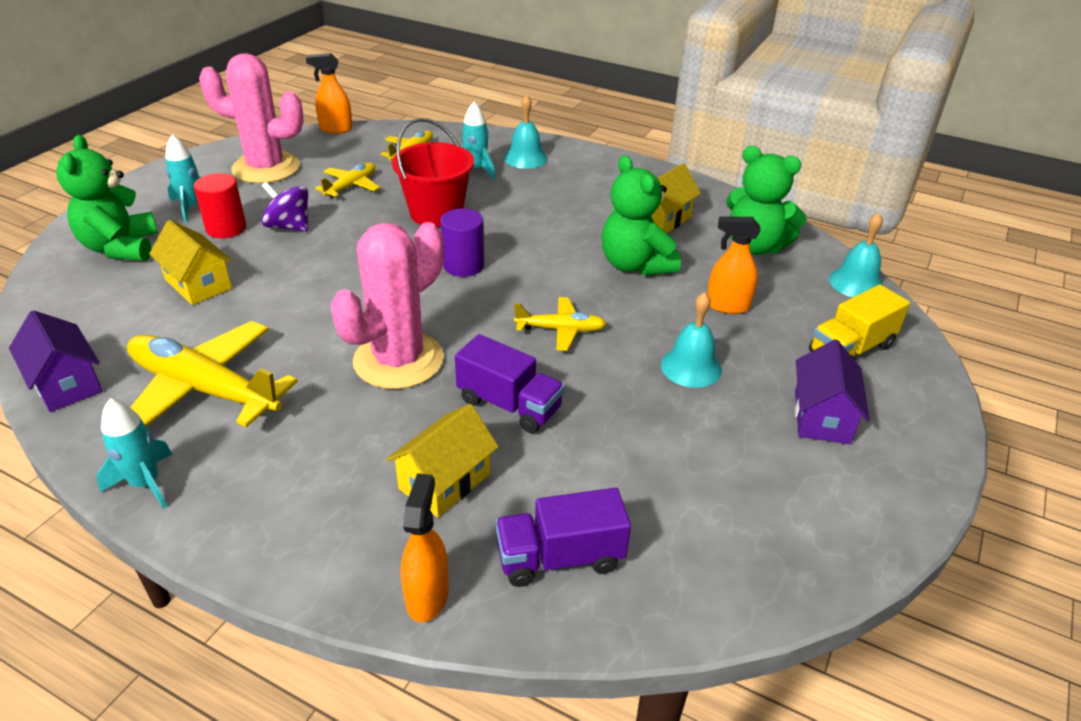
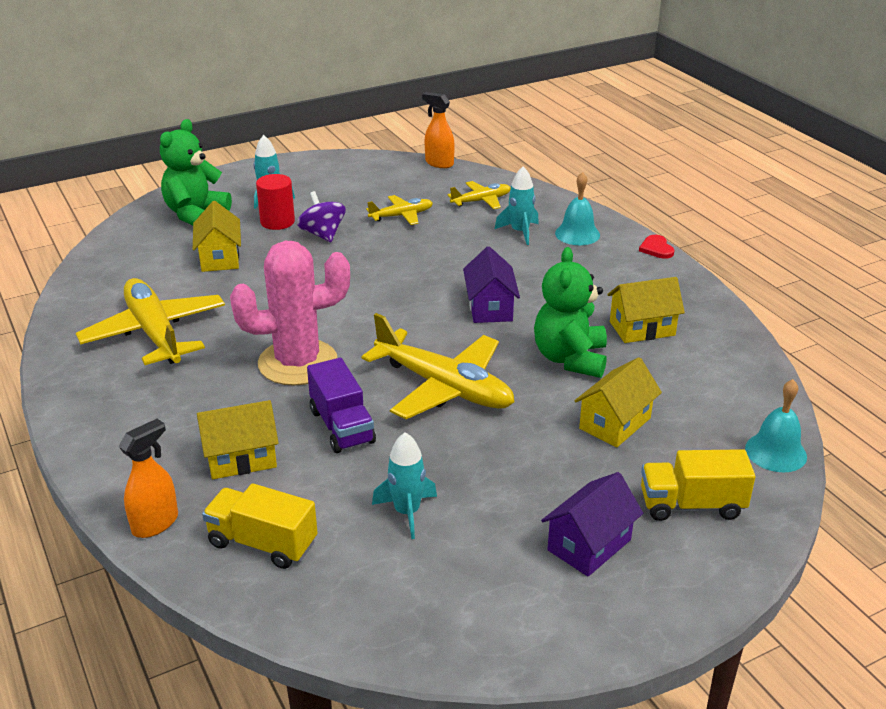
camera: 35 degrees right, 5 degrees down
(66, 383) = (82, 298): purple house -> purple house (490, 307)
(145, 483) = (67, 379): turquoise rocket -> turquoise rocket (407, 512)
(266, 168) = (352, 182): pink cactus -> none
(436, 213) = (446, 259): red bucket -> none
(463, 265) = (422, 309): purple cylinder -> none
(560, 557) = (262, 543): purple truck -> yellow truck
(561, 330) = (444, 387): yellow plane -> yellow plane, size x1.93
(600, 152) = (656, 249): none -> red heart
(691, 367) = (519, 458): turquoise bell -> none
(727, 306) = (615, 423): orange spray bottle -> yellow house
(754, 246) = (708, 383): green teddy bear -> none

